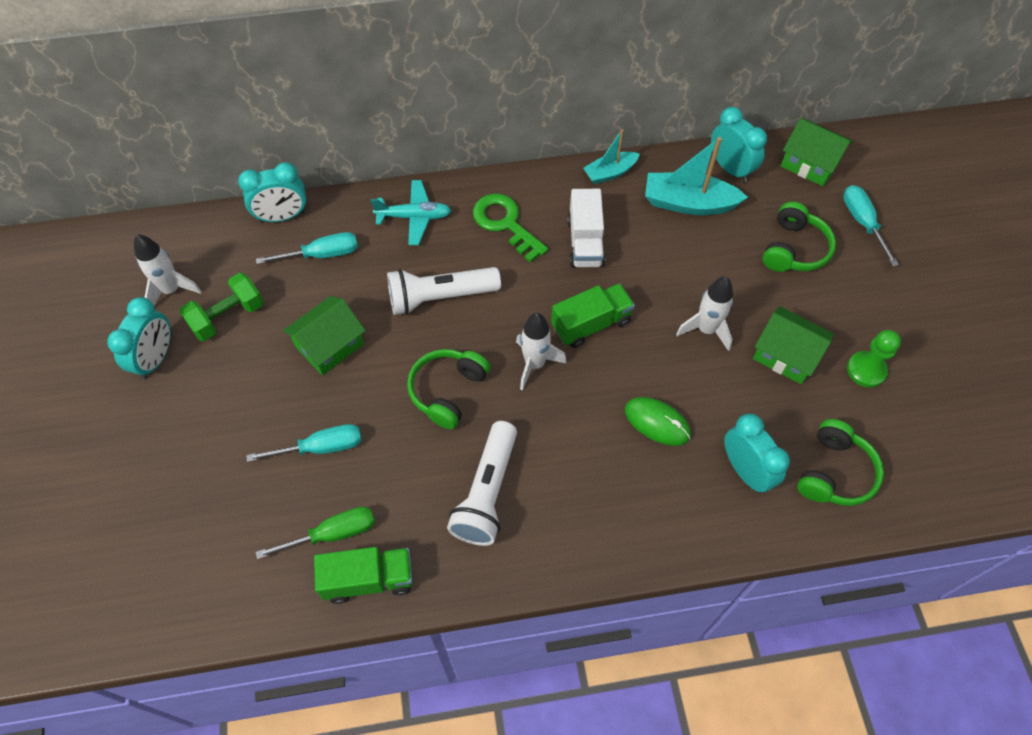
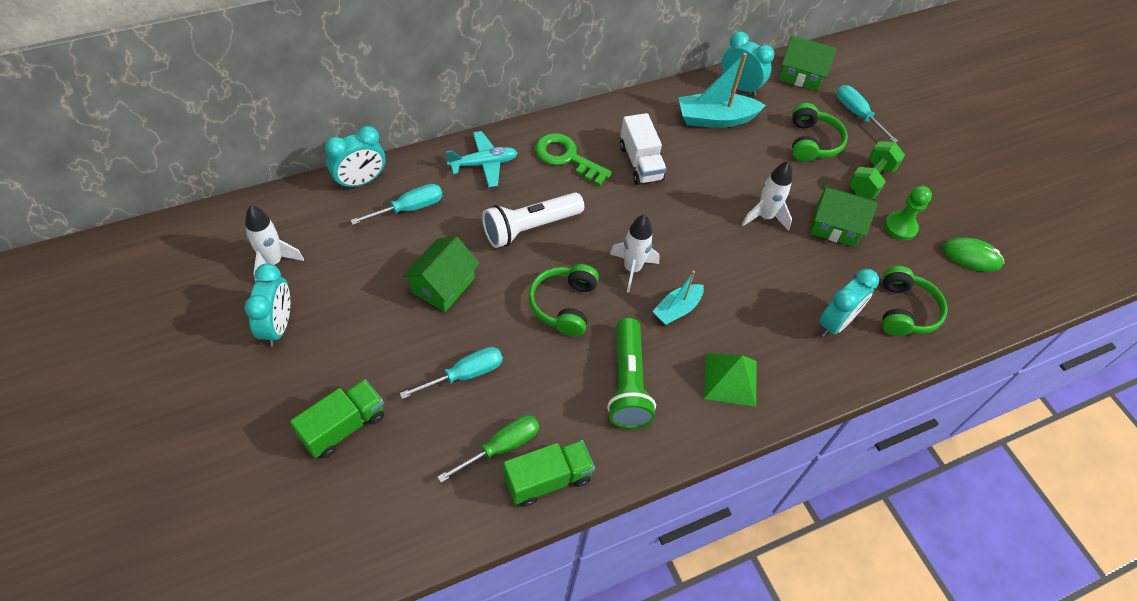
camera: 20 degrees left, 5 degrees down
(227, 317) = (337, 277): green dumbbell -> green dumbbell (870, 180)
(487, 492) = (627, 383): white flashlight -> green flashlight
(591, 324) = (668, 228): green truck -> green truck (343, 427)
(601, 511) = (730, 379): none -> green pyramid
(610, 173) = (642, 104): turquoise boat -> turquoise boat (677, 309)
(657, 422) = (751, 298): green mouse -> green mouse (971, 256)
(745, 471) = (835, 323): turquoise clock -> turquoise clock turned 90 degrees clockwise

